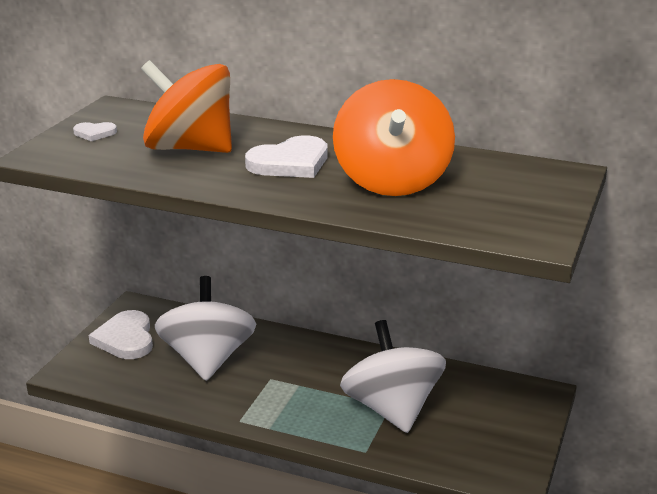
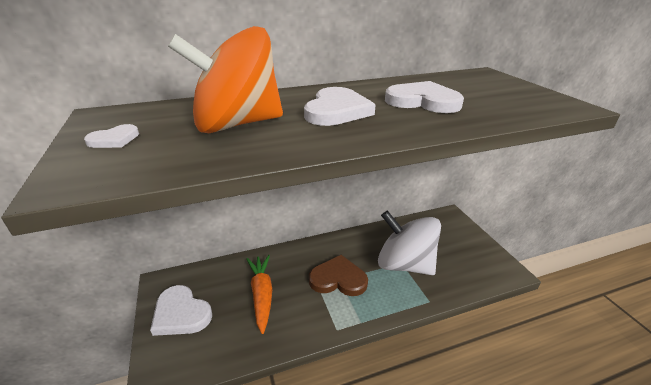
camera: 40 degrees left, 5 degrees up
(207, 359) = (262, 295): white spinning top -> orange carrot
(298, 384) = (338, 279): none -> brown heart
(392, 181) = (423, 101): orange spinning top -> white heart

